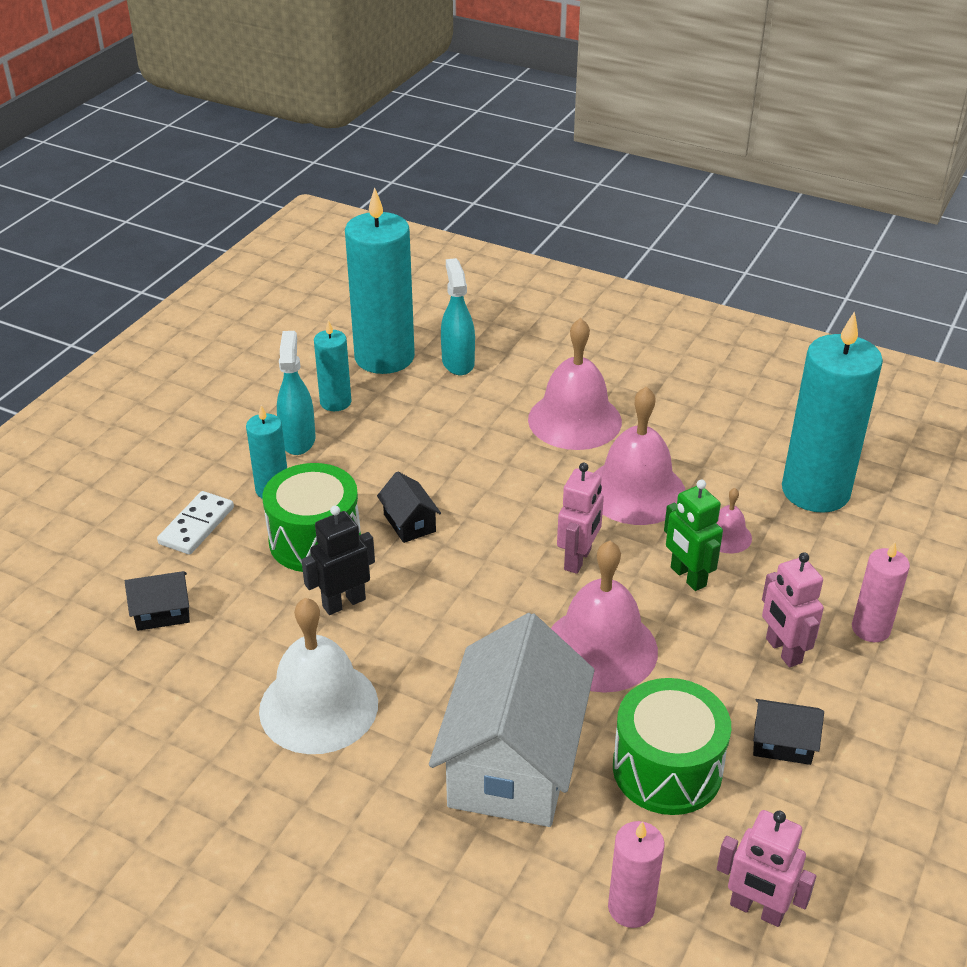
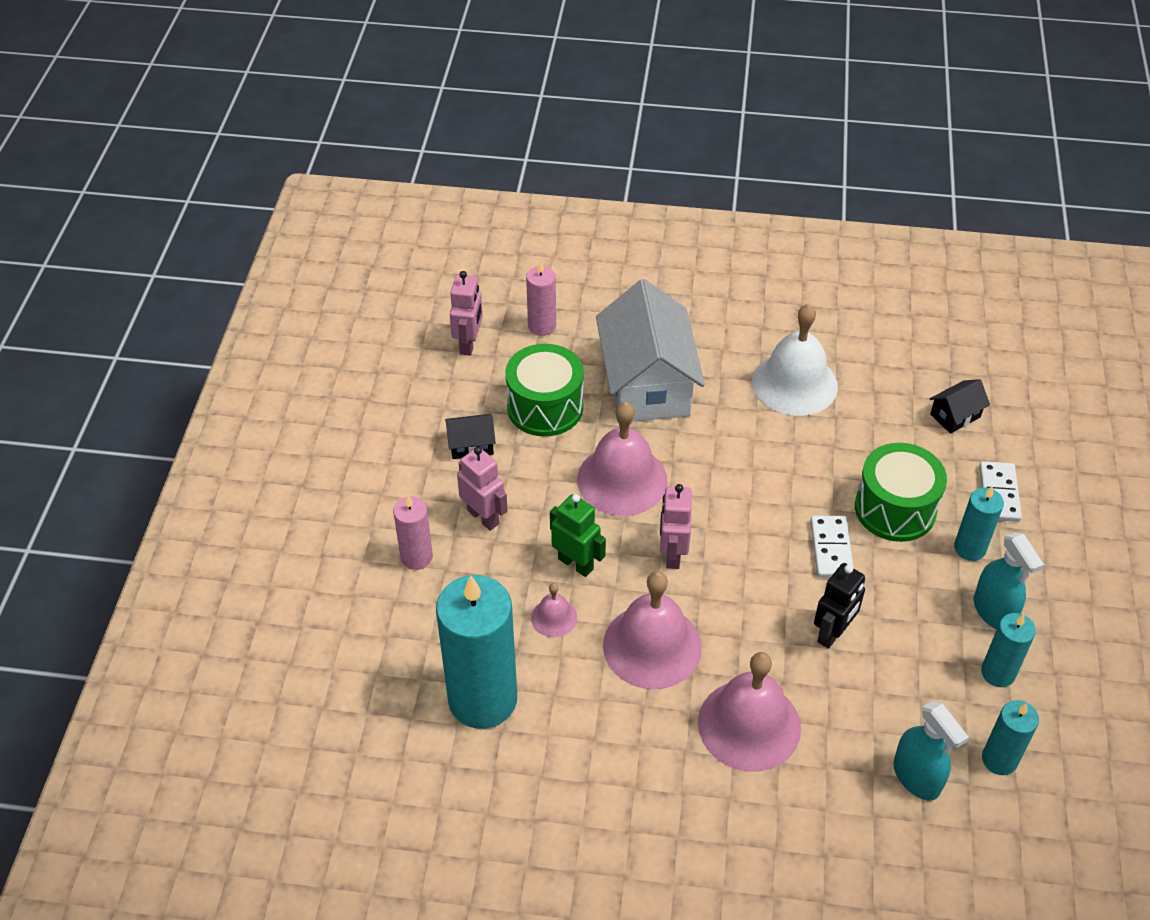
camera: 160 degrees right, 10 degrees up
(343, 603) = (832, 461): black robot -> black robot (833, 633)
(384, 357) = (999, 759): turquoise candle -> turquoise candle, size x0.50
(409, 523) = (831, 549): black house -> white domino
(756, 909) = (469, 344): pink robot -> pink robot turned 90 degrees clockwise

